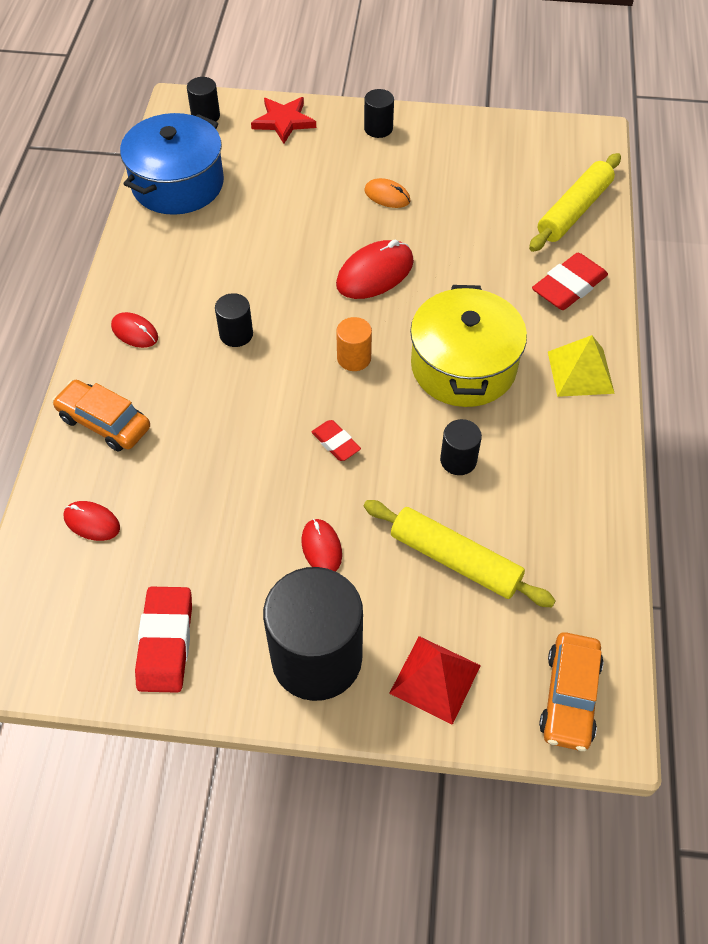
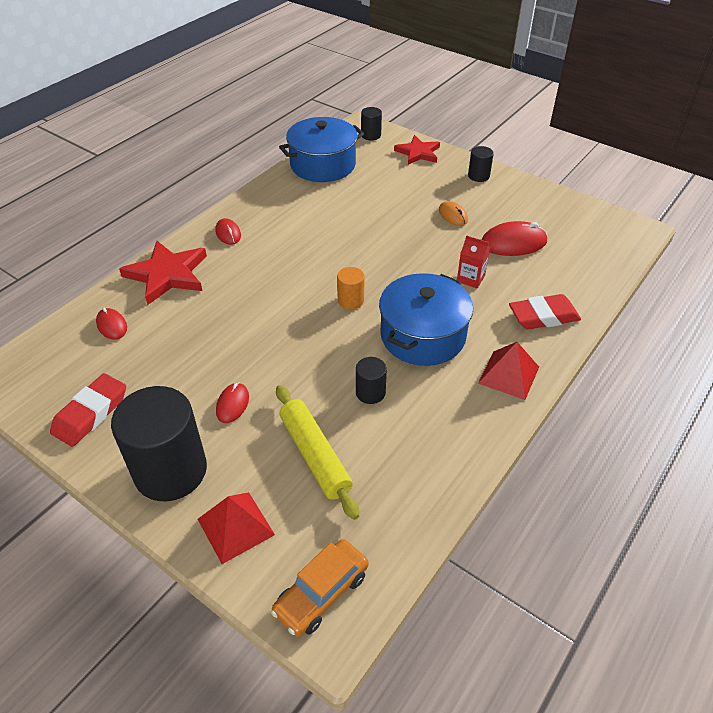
camera: 30 degrees right, 10 degrees down
(104, 422) = (167, 275): orange car -> red star
(236, 334) = (287, 258): black cylinder -> none
(336, 443) = (296, 345): red eraser -> none
(375, 273) = (407, 257): red mouse -> red mouse (513, 243)
(463, 366) = (423, 335): yellow pot -> blue pot
(464, 272) = (470, 278): none -> red carton
(574, 211) = (585, 271): yellow rolling pin -> none
(580, 372) = (509, 374): yellow pyramid -> red pyramid

